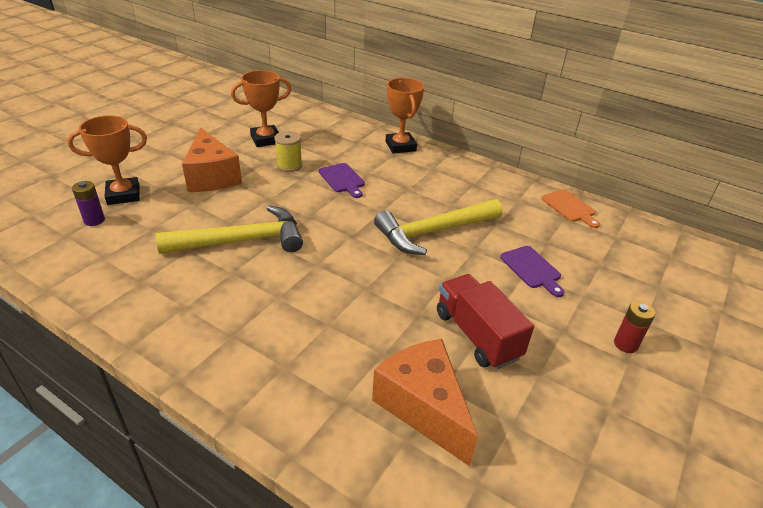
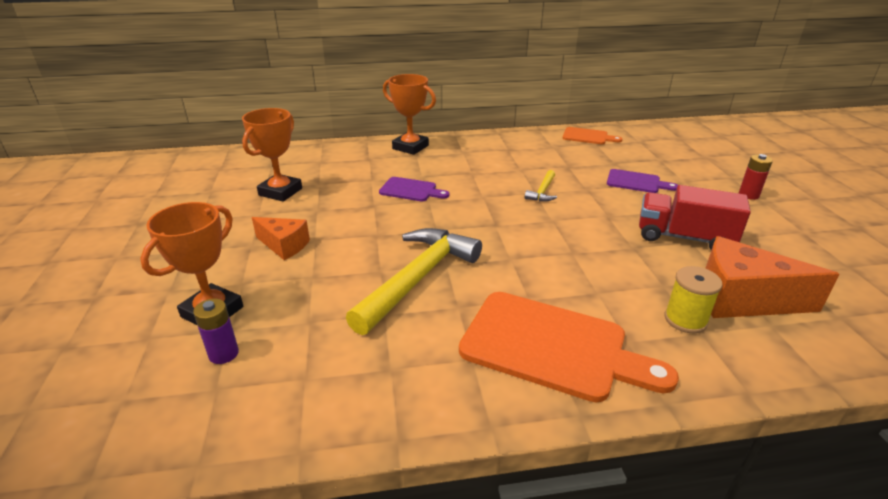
camera: 40 degrees left, 5 degrees down
(212, 176) = (284, 245): orange cheese -> orange cheese, size x0.59
(236, 333) = (552, 346): none -> orange cutting board
(289, 165) = (344, 201): yellow spool -> yellow spool (685, 319)
(434, 232) = (542, 191): yellow hammer -> yellow hammer, size x0.46

